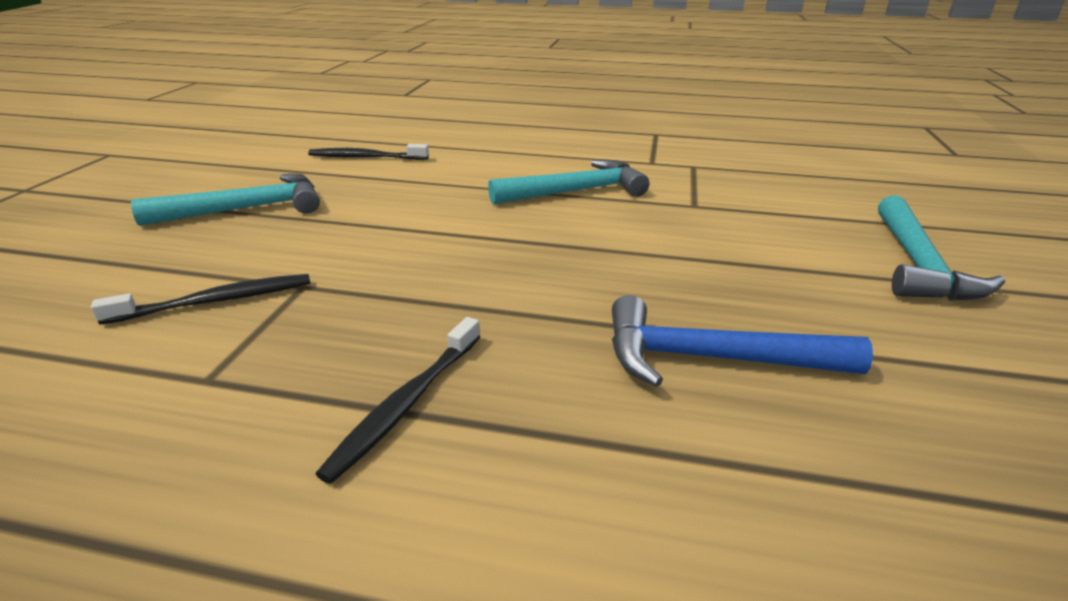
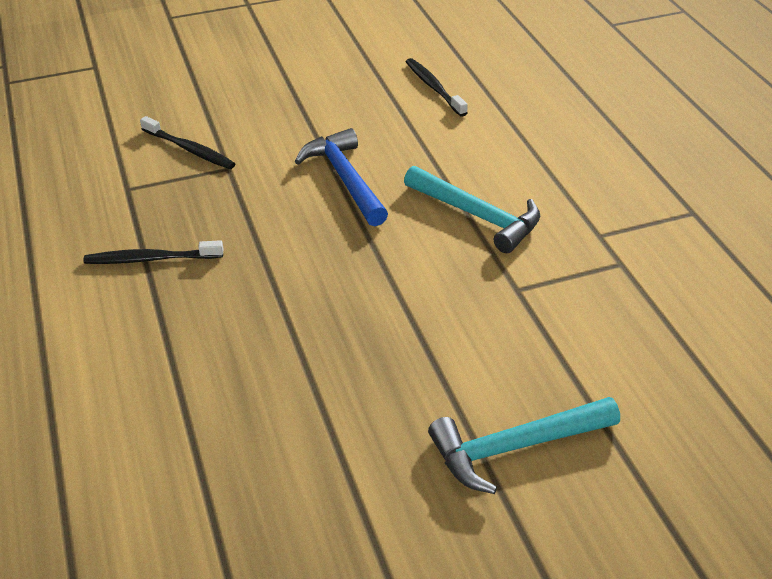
camera: 60 degrees right, 10 degrees up
(247, 209) = (299, 92): turquoise hammer -> none
(711, 358) = (272, 357): blue hammer -> blue hammer (345, 179)

